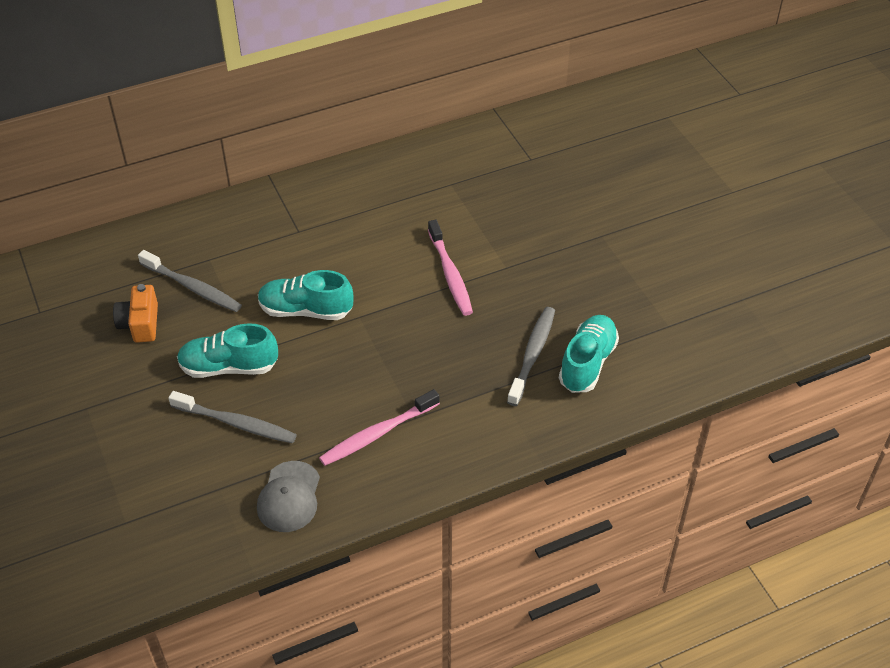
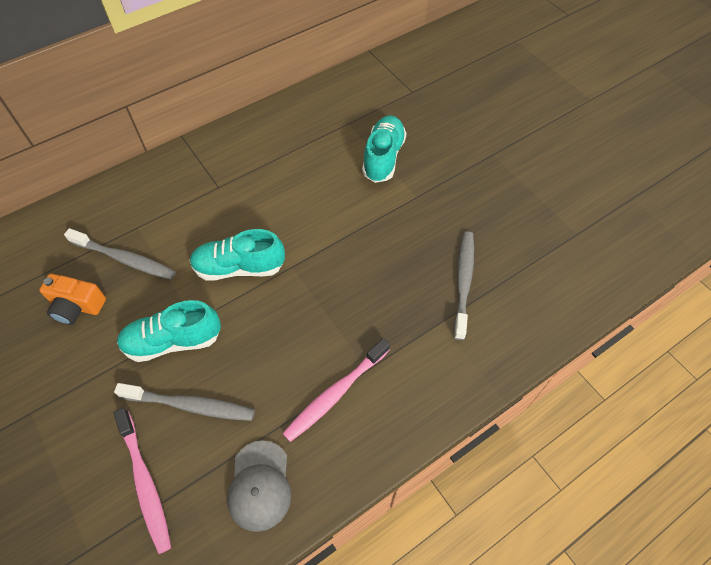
camera: 10 degrees left, 10 degrees up
(140, 324) = (77, 306): orange camera -> orange camera turned 60 degrees counterclockwise
(450, 274) = (368, 210): pink toothbrush -> pink toothbrush (145, 483)
(587, 363) = (516, 283): turquoise shoe -> turquoise shoe (383, 157)

